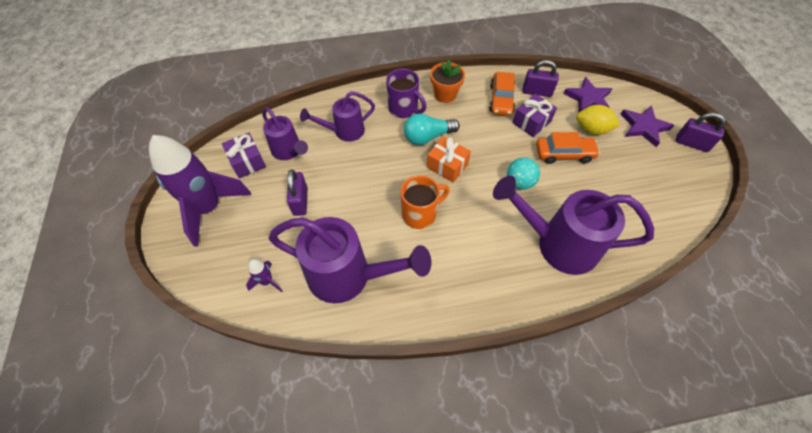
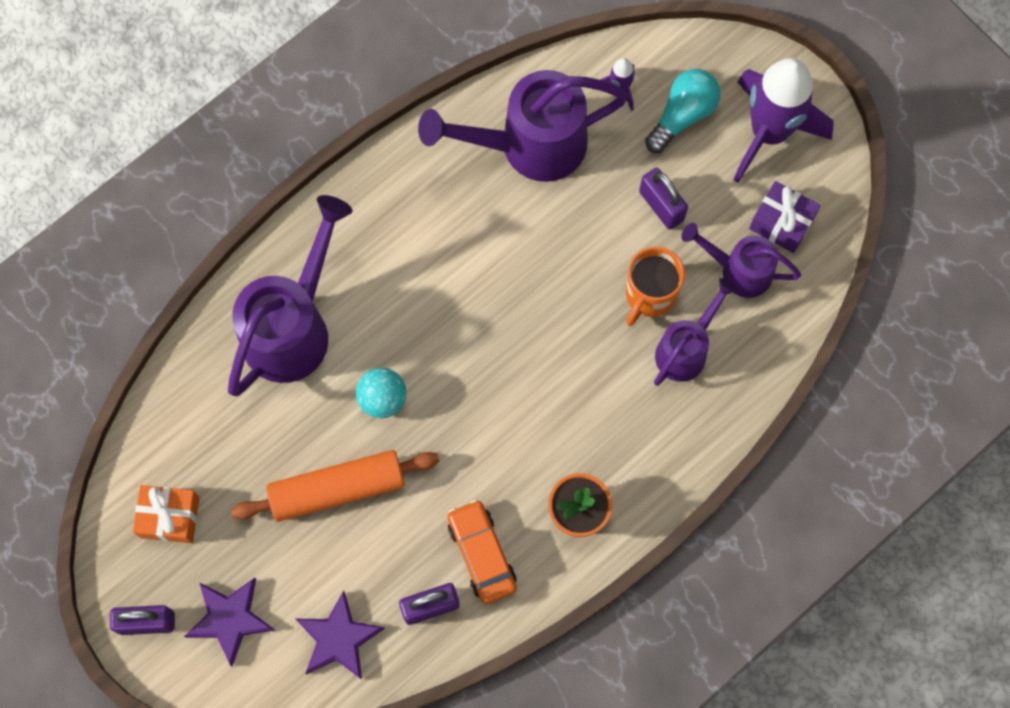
camera: 150 degrees right, 15 degrees up
(404, 109) = (625, 444): purple mug -> none
(420, 214) = (492, 273): orange mug -> orange mug (649, 295)
(427, 137) = (556, 408): turquoise light bulb -> turquoise light bulb (682, 115)
(447, 166) = (498, 371): orange gift -> orange gift (169, 517)
(531, 122) = (412, 529): purple gift -> none
(558, 244) = (293, 327): purple watering can -> purple watering can turned 45 degrees counterclockwise
(564, 154) = (337, 489): orange car -> orange rolling pin
(591, 130) = (311, 565): yellow lemon -> none

